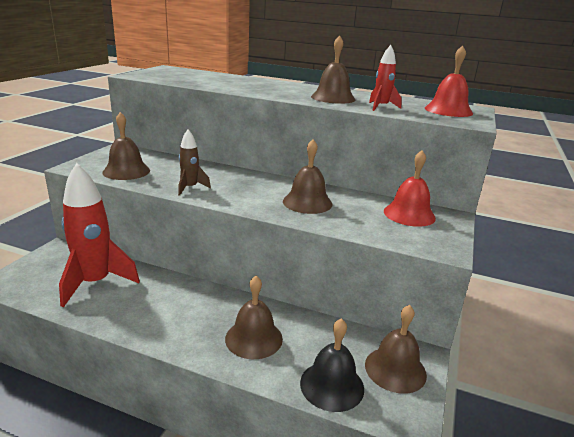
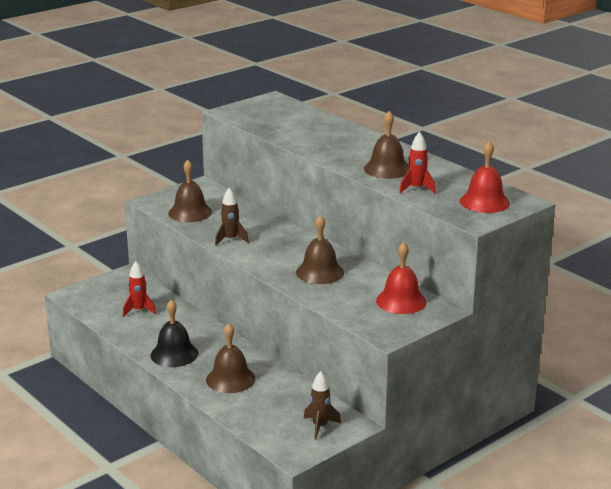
camera: 30 degrees right, 0 degrees up
(95, 283) = (139, 310): red rocket -> red rocket, size x0.49
(332, 385) = (260, 421): black bell -> black bell (174, 354)
(395, 369) = (320, 426): brown bell -> brown rocket

